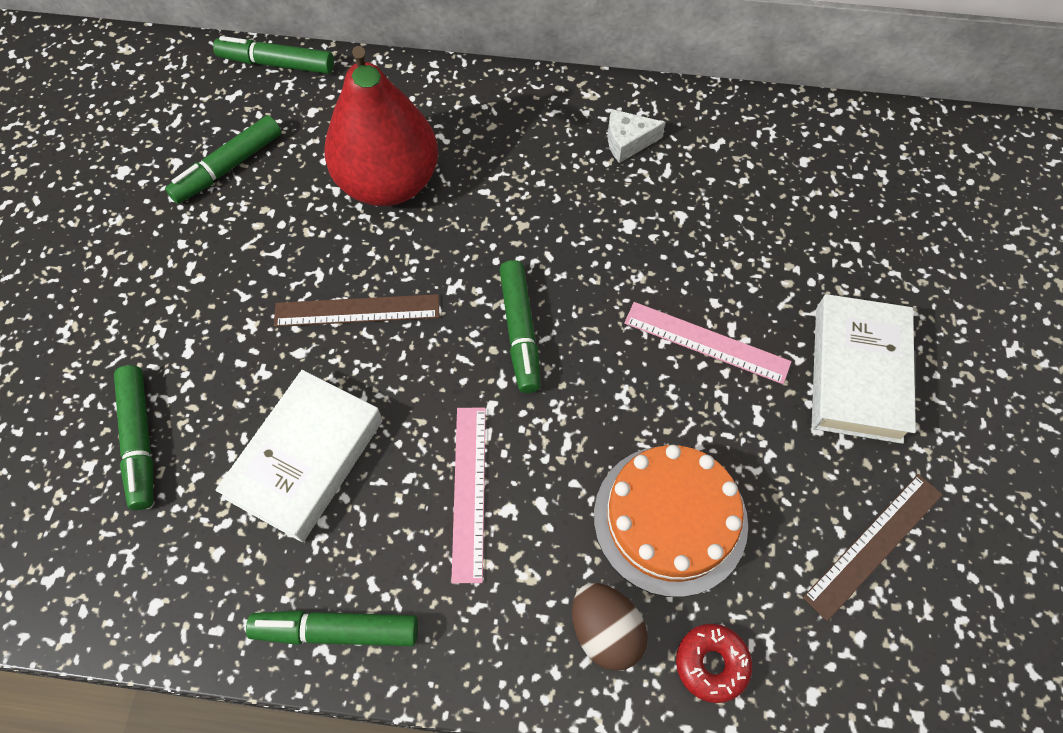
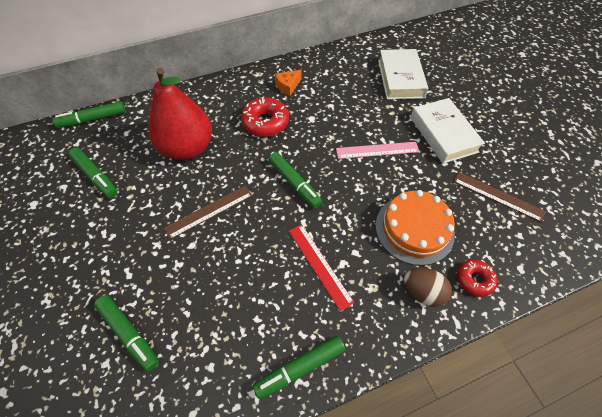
camera: 30 degrees left, 5 degrees down
(228, 167) = (96, 176): green marker -> green marker turned 60 degrees counterclockwise
(306, 459) = (229, 293): white book -> white book (400, 78)
(469, 491) = (319, 265): pink ruler -> red ruler
(543, 195) = (265, 122): none -> red donut
(628, 142) = (288, 86): white cheese -> orange cheese
(873, 544) = (497, 196): brown ruler -> brown ruler turned 75 degrees counterclockwise

